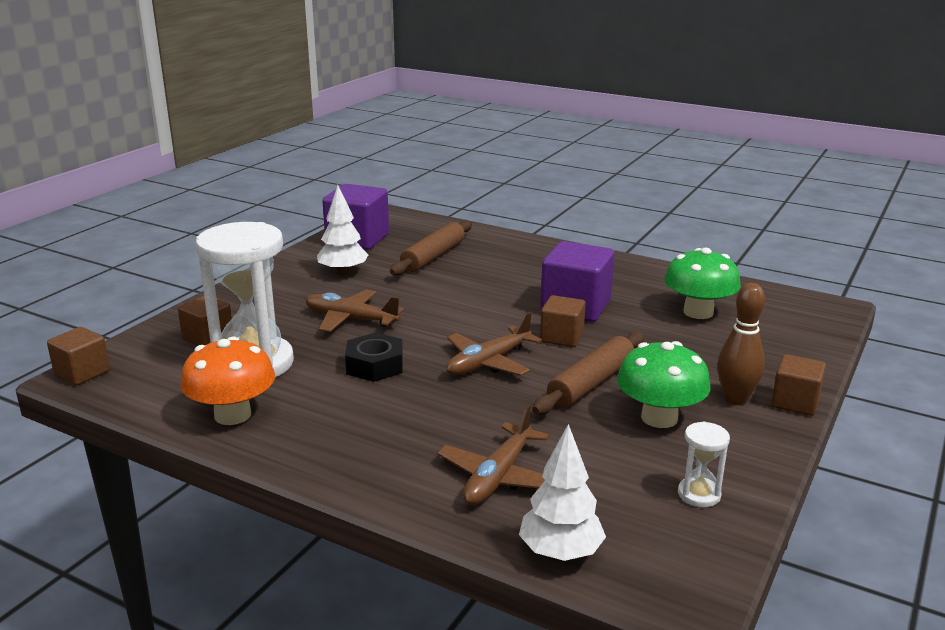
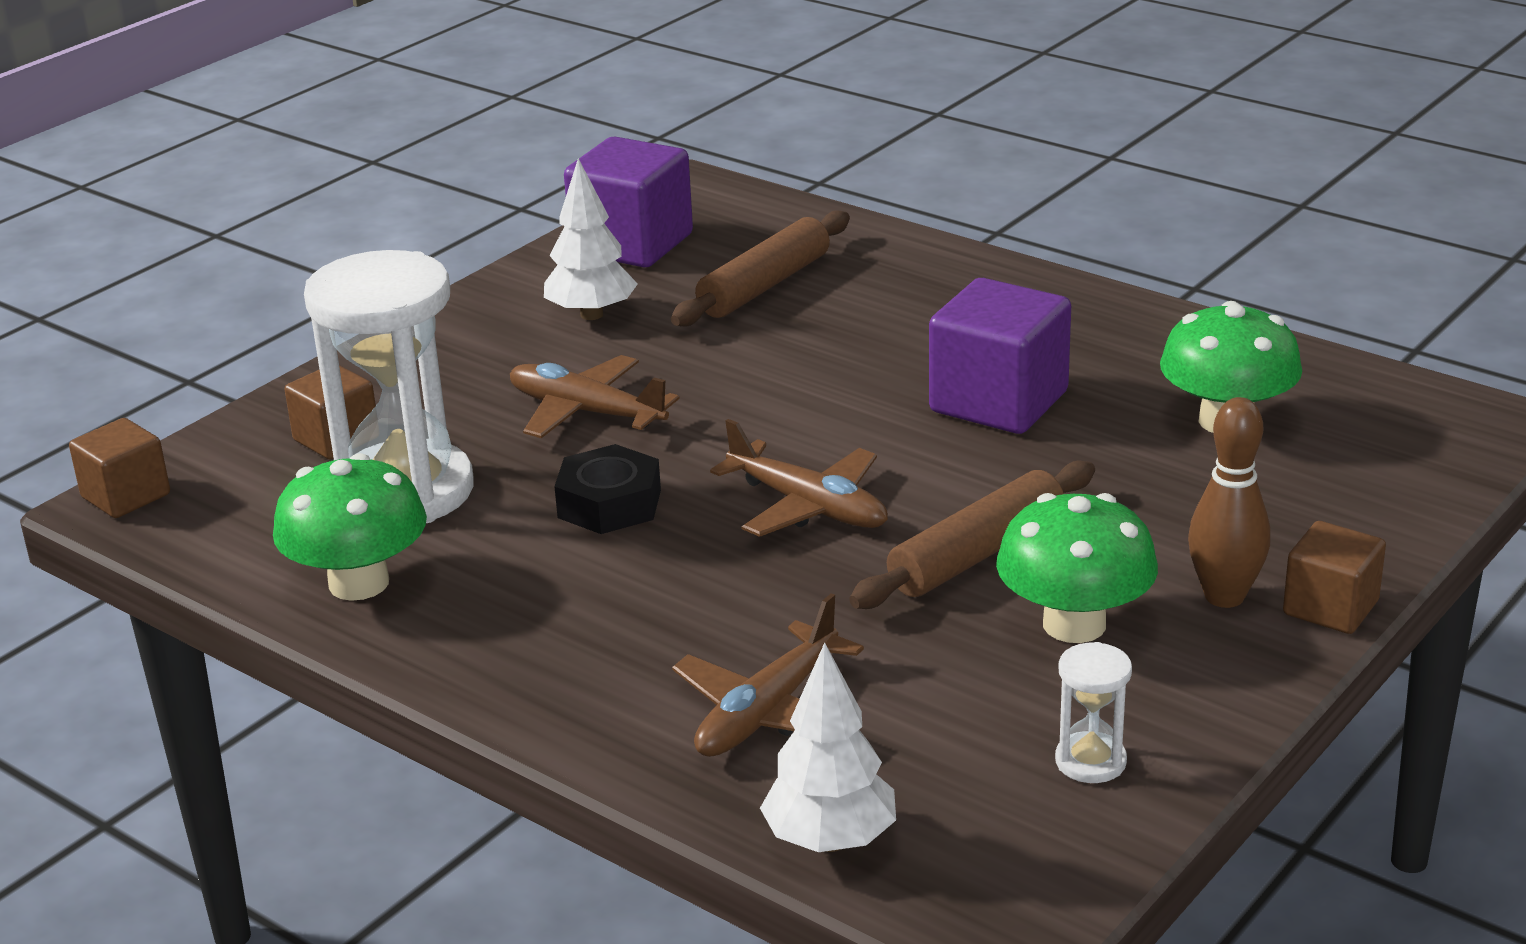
camera: 10 degrees right, 5 degrees up
(232, 415) = (359, 583): orange mushroom -> green mushroom
(488, 362) = (808, 506): brown plane -> brown plane turned 105 degrees counterclockwise
(561, 337) = (953, 462): brown cube -> none

